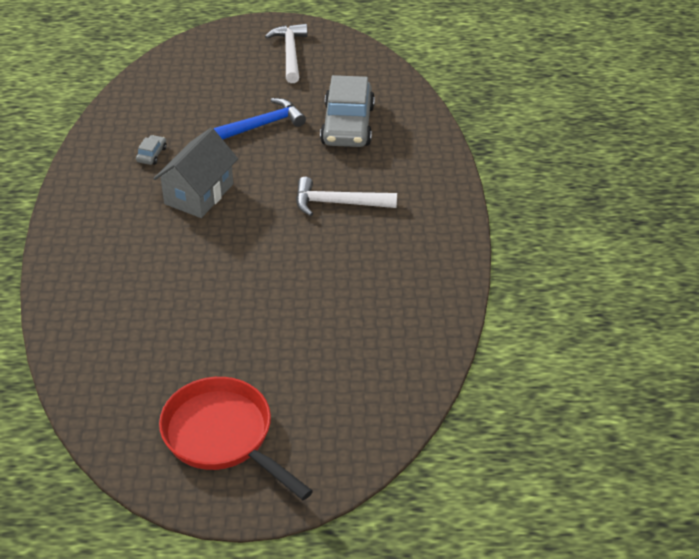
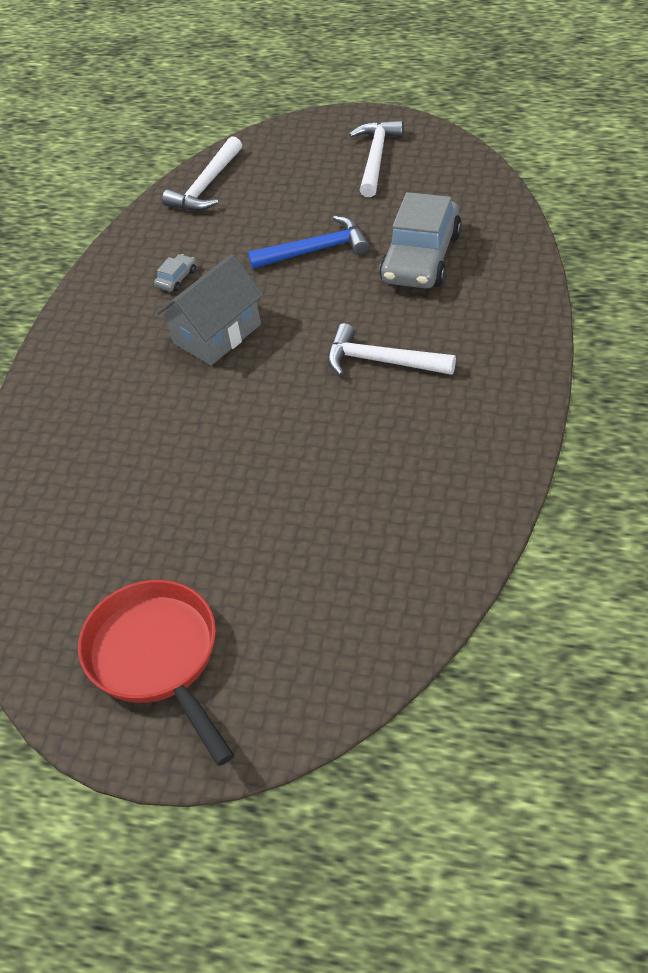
camera: 20 degrees right, 5 degrees up
(155, 82) = (206, 186): none -> white hammer

